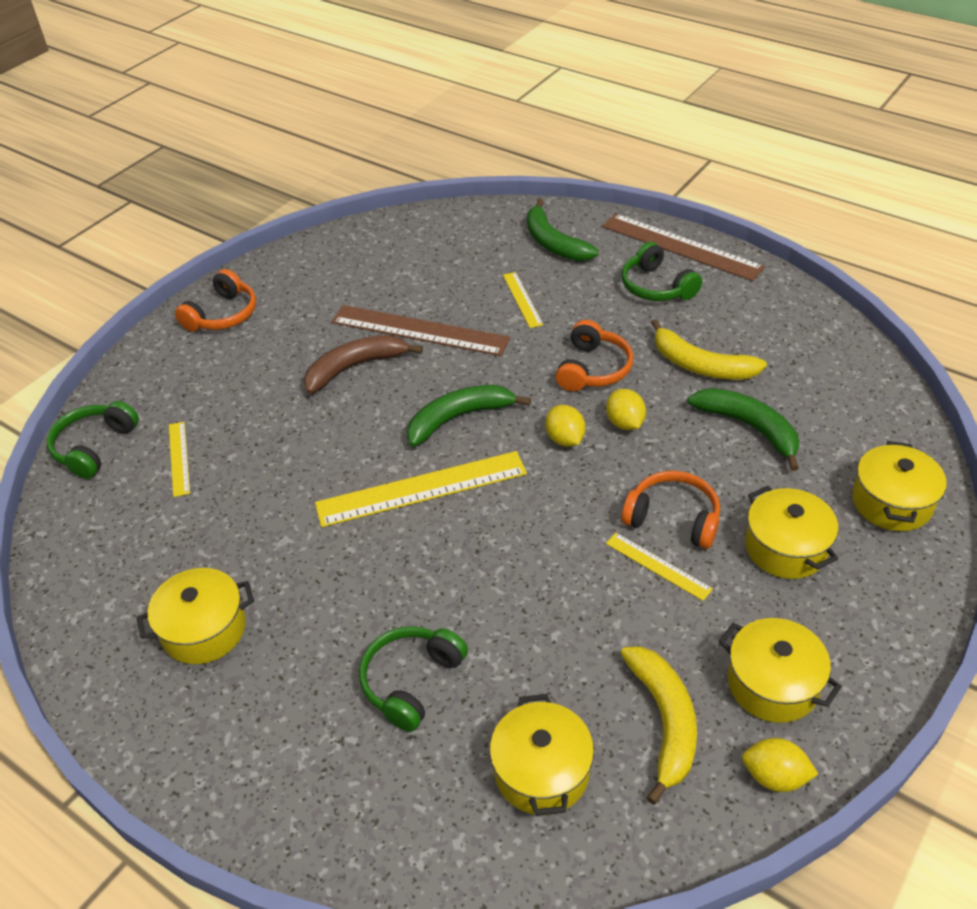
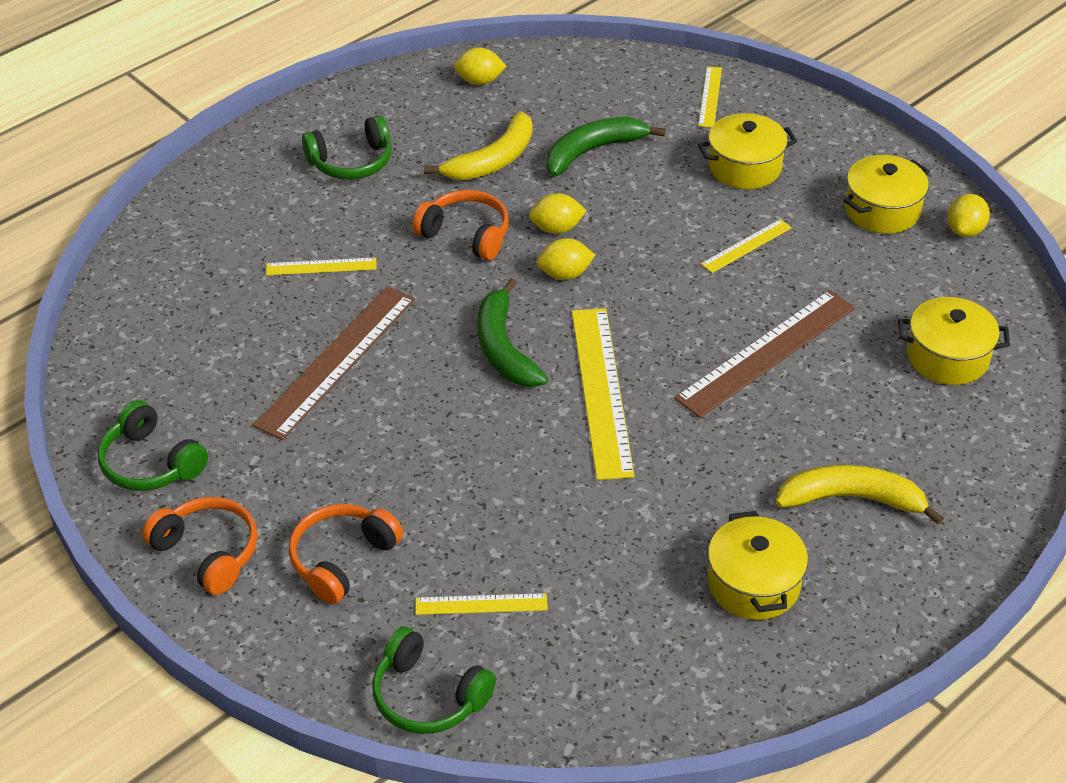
camera: 80 degrees left, 0 degrees up
(355, 367) = (380, 425): brown banana -> none
(411, 681) = (845, 428): green headphones -> green headphones (150, 463)
(553, 243) = (225, 223): green banana -> none
(664, 722) = (909, 277): yellow banana -> yellow banana (852, 499)
(673, 518) = (692, 224): orange headphones -> orange headphones (342, 559)
(681, 246) = (290, 129): brown ruler -> brown ruler (766, 352)
(811, 335) = (479, 81): none -> yellow lemon
(891, 502) = (710, 96): yellow pot -> yellow ruler

